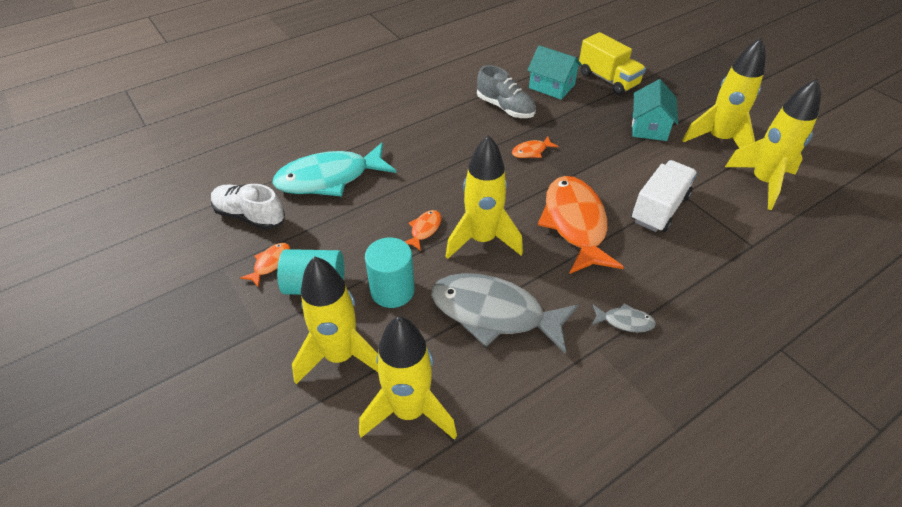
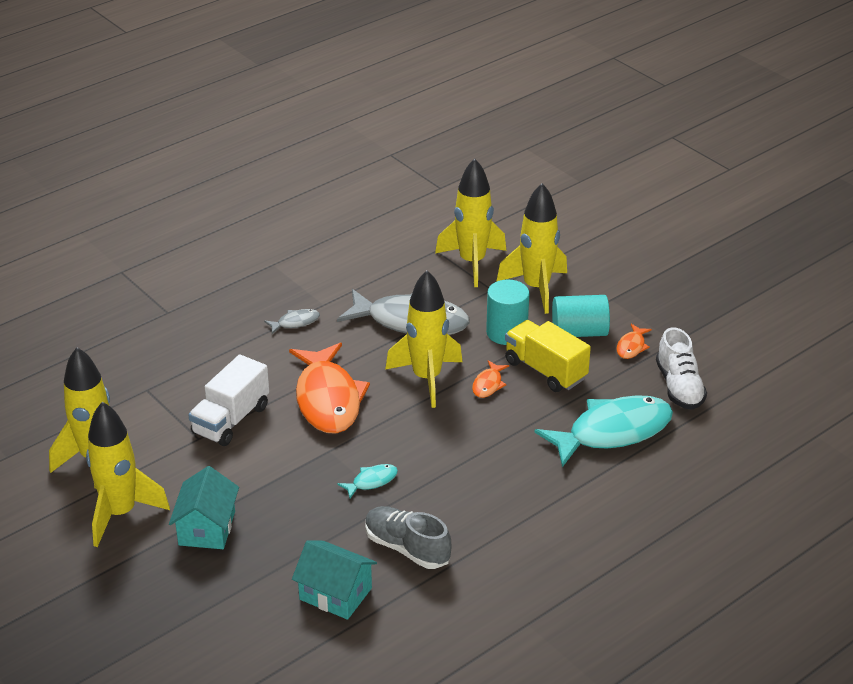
camera: 175 degrees right, 10 degrees down
(250, 216) = (679, 387): white shoe -> white shoe turned 60 degrees clockwise
(531, 151) = (371, 481): orange fish -> turquoise fish
(608, 80) = (244, 614): yellow truck -> yellow truck (545, 370)
(625, 321) = (295, 322): grey fish -> grey fish turned 150 degrees clockwise

